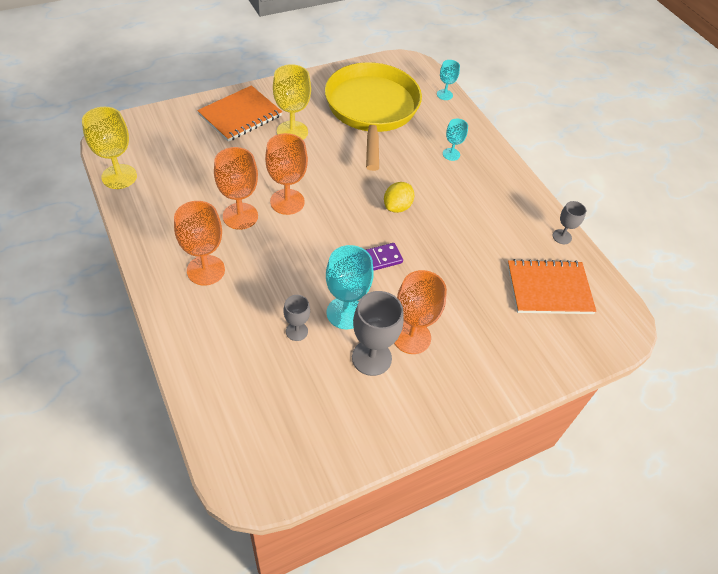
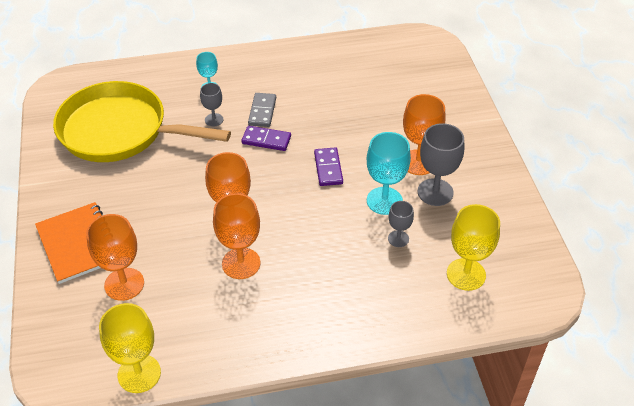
camera: 70 degrees left, 5 degrees down
(206, 270) = (308, 301): orange goblet -> orange goblet (124, 284)
(292, 131) = (127, 201): yellow goblet -> yellow goblet (466, 274)
(397, 207) = (266, 140): yellow lemon -> purple domino
(435, 197) = (262, 111): none -> grey domino
(444, 95) = (121, 72): turquoise goblet -> none
(549, 289) = (385, 69): orange notebook -> none
(562, 237) = (333, 46): grey goblet -> grey goblet (214, 120)

